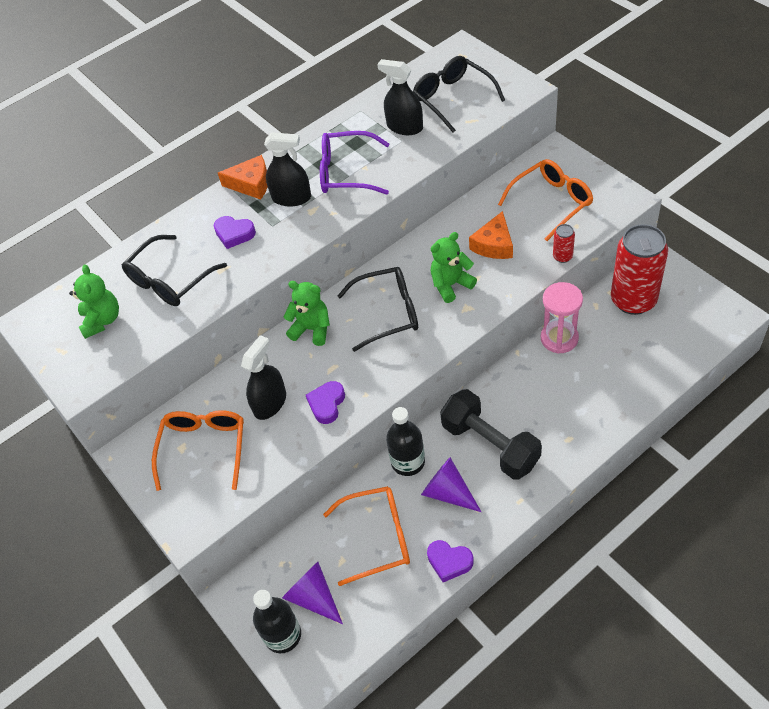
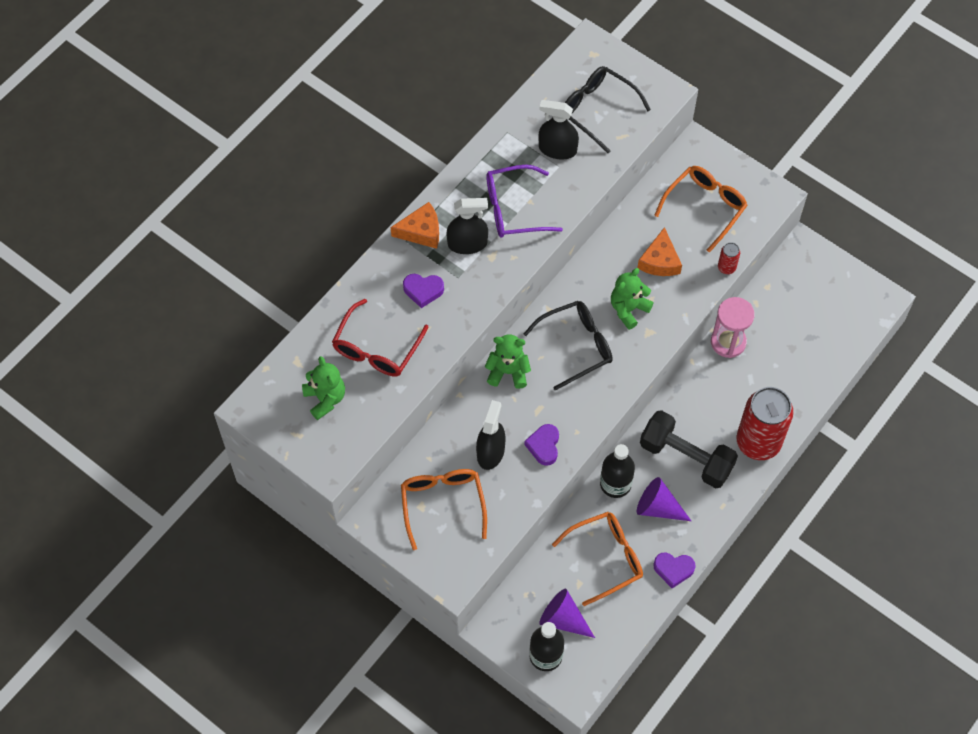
camera: 20 degrees left, 10 degrees up
(170, 280) = (376, 349): black glasses -> red glasses
(633, 300) = (789, 293): red can -> red can (758, 442)

